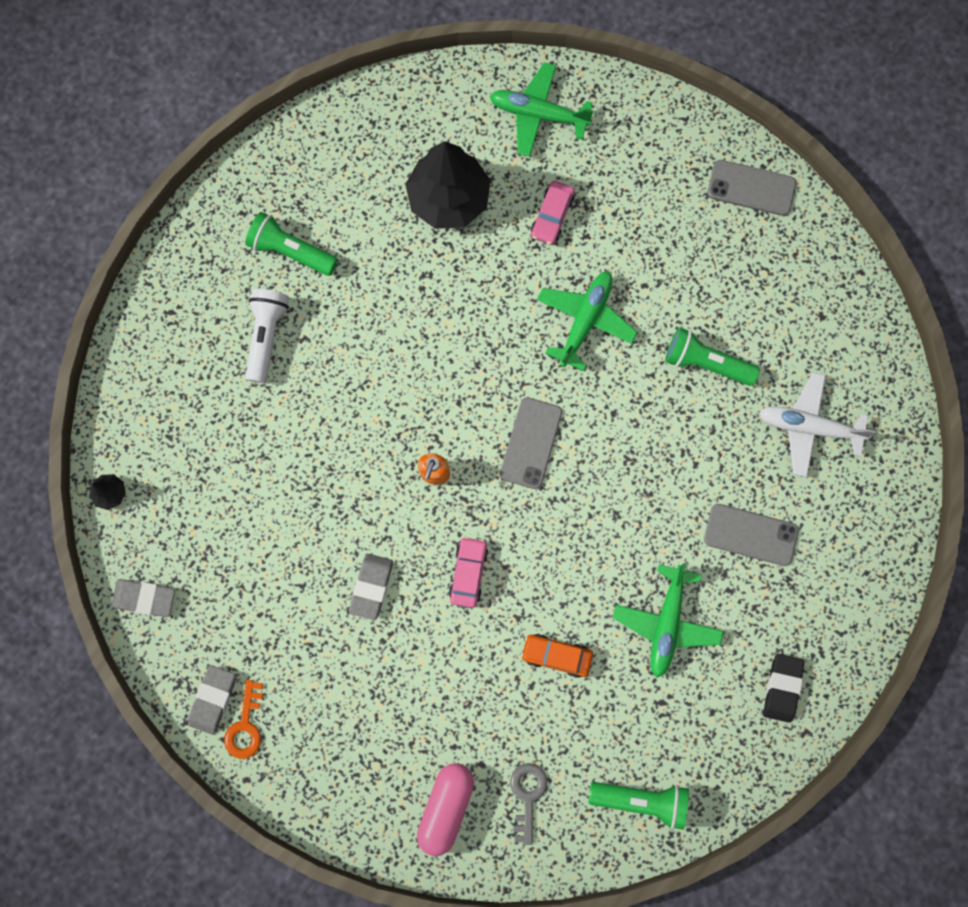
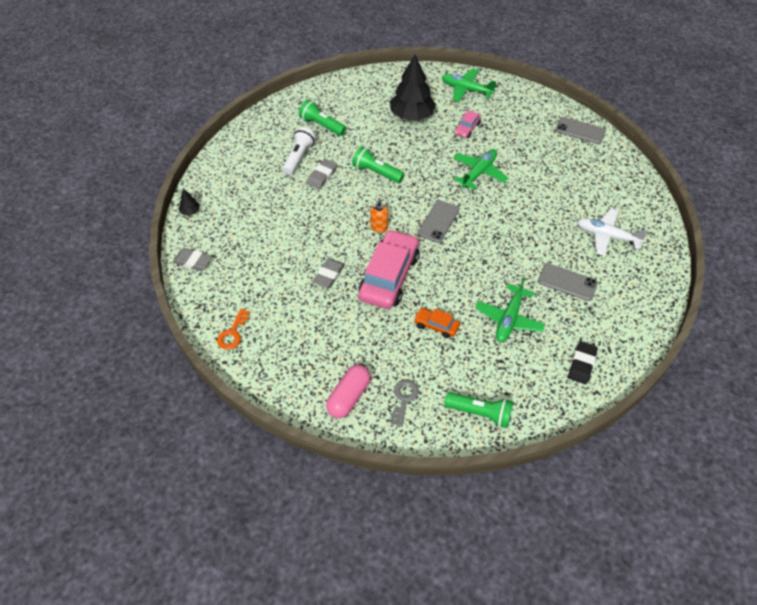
camera: 10 degrees right, 25 degrees down
(213, 699) = (217, 317): grey eraser -> grey eraser (322, 176)
(468, 573) = (389, 277): pink car -> pink car, size x2.14
(705, 363) = (547, 199): green flashlight -> green flashlight (376, 172)

